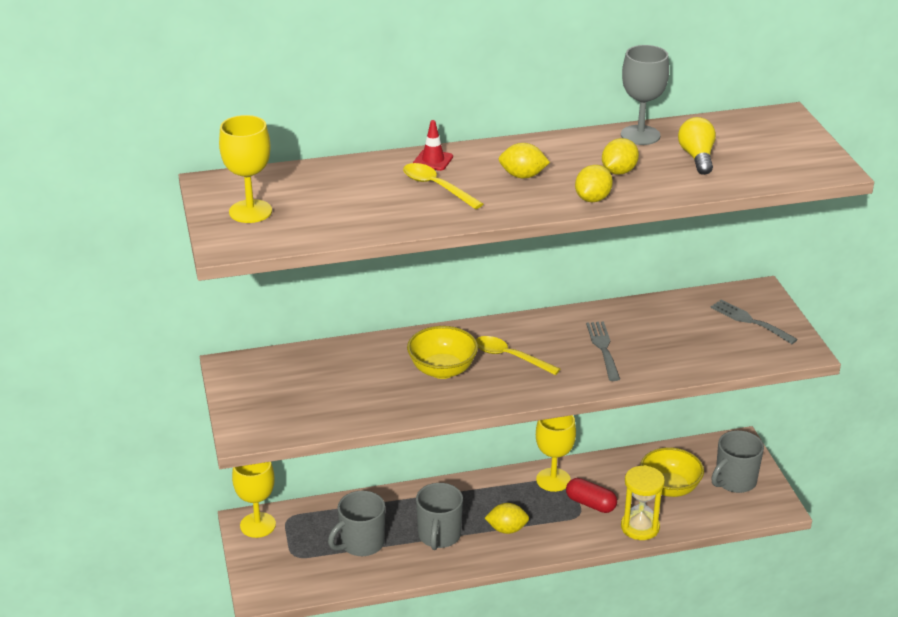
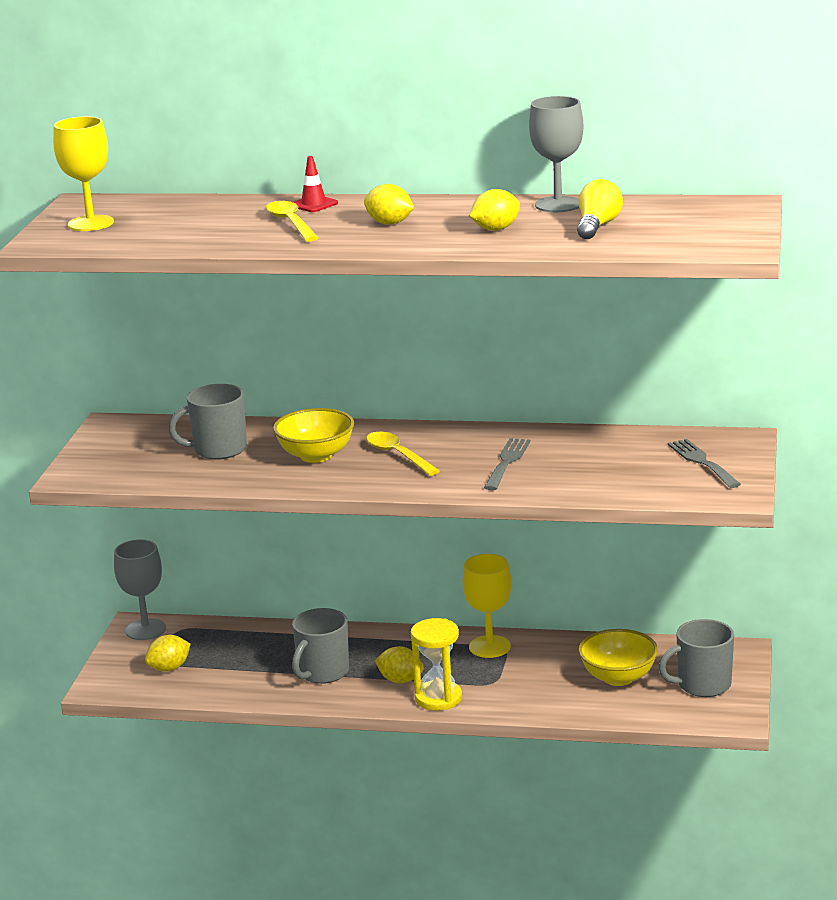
camera: 25 degrees right, 10 degrees down
(258, 525) = (145, 629): yellow goblet -> grey goblet
(361, 543) = (236, 664): grey mug -> grey mug (218, 450)
(590, 504) = (513, 675): red capsule -> none
(593, 199) = (439, 246): yellow lemon -> yellow lemon (169, 668)
(640, 527) = (552, 706): yellow hourglass -> yellow hourglass (438, 698)

